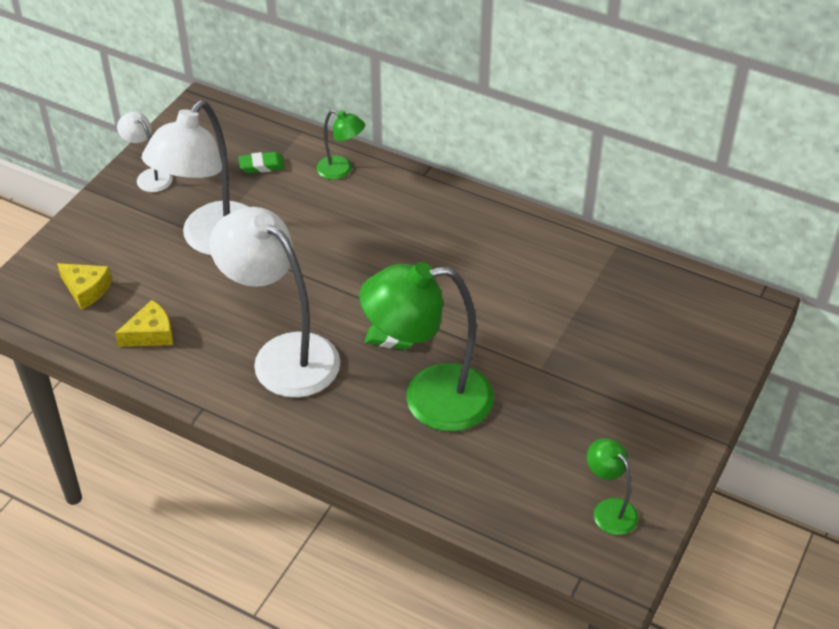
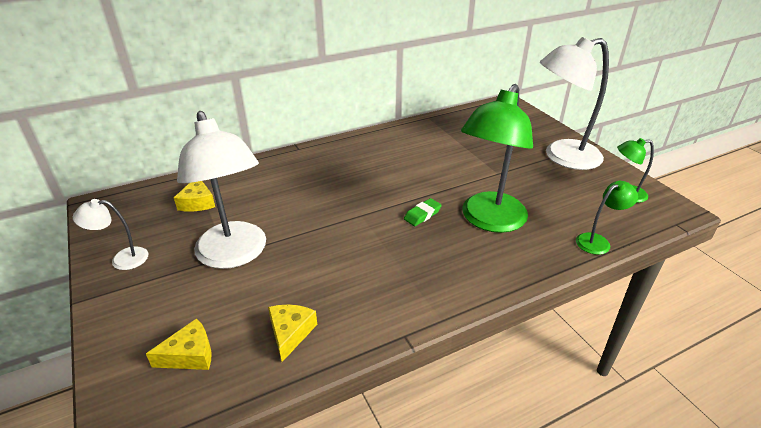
camera: 55 degrees left, 10 degrees down
(262, 166) = (198, 202): green eraser -> yellow cheese
(283, 355) = (389, 267): white lamp -> white lamp (562, 157)
(341, 170) = (251, 174): green lamp -> green lamp (598, 241)

